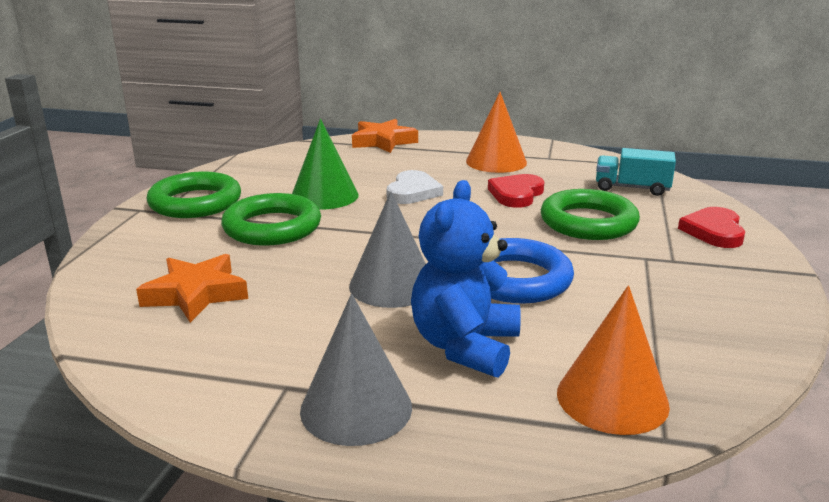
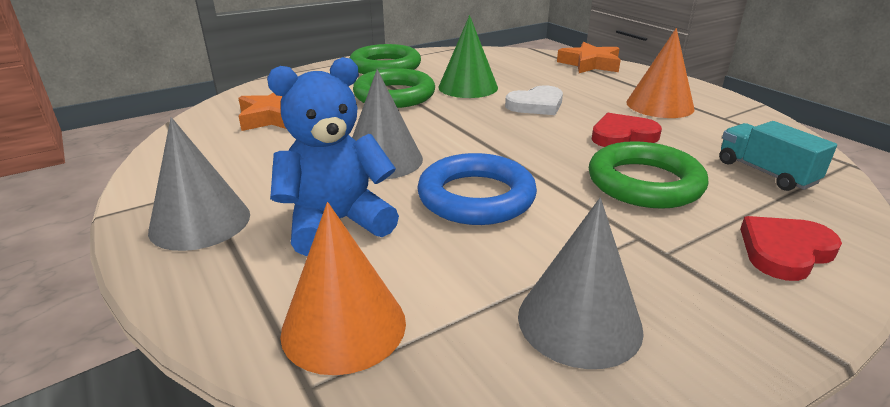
camera: 45 degrees right, 5 degrees up
(705, 318) = (579, 321): none -> grey cone

